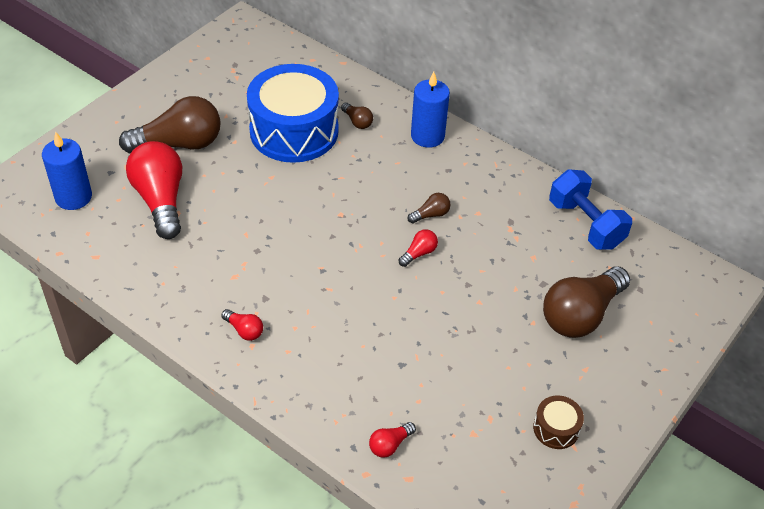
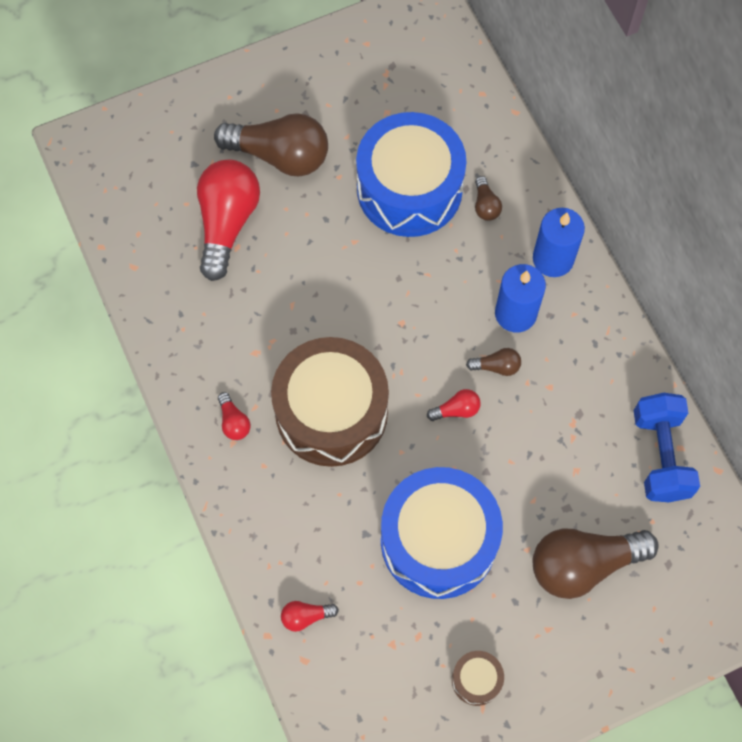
camera: 30 degrees right, 20 degrees up
(73, 197) = (143, 181): blue candle -> blue candle (515, 313)
(322, 292) = (331, 412): none -> brown drum
(462, 345) = (438, 541): none -> blue drum

